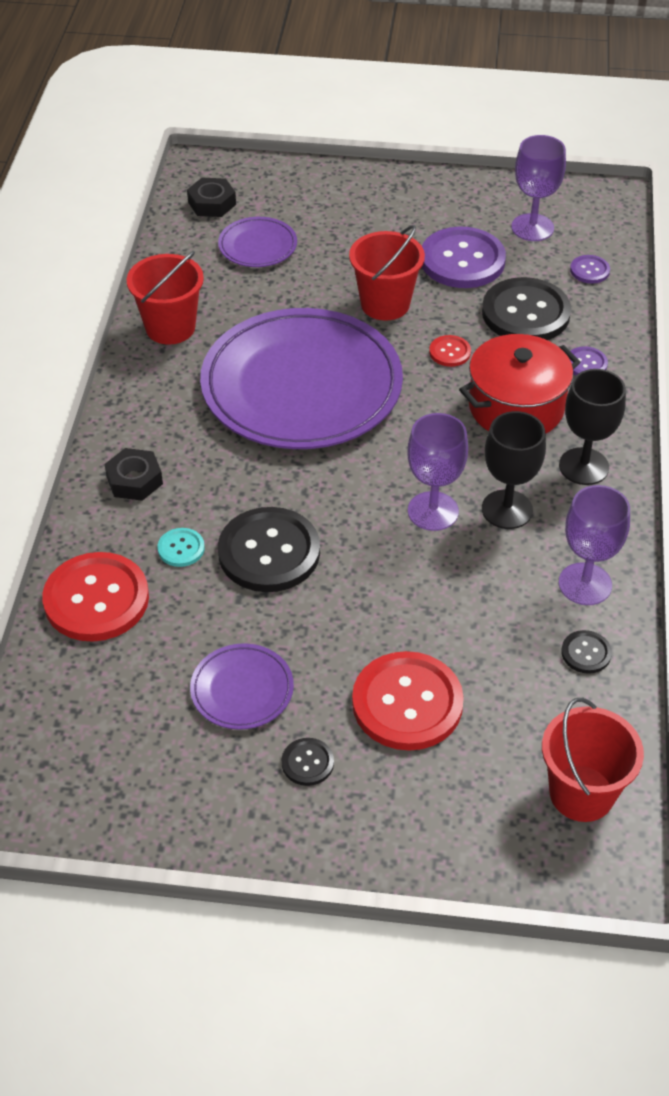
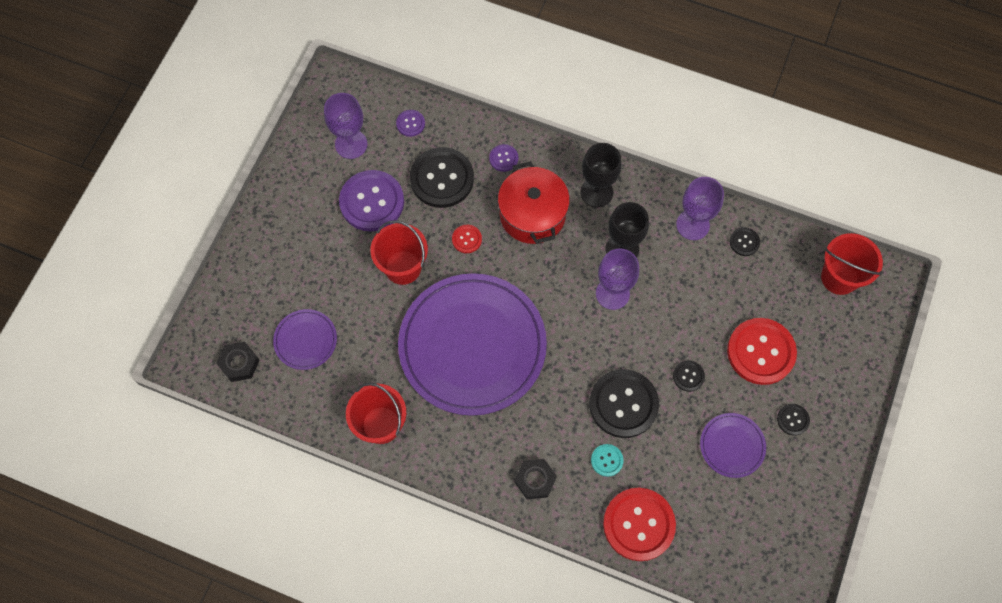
camera: 75 degrees left, 20 degrees up
(336, 619) = (688, 376): none -> black button

